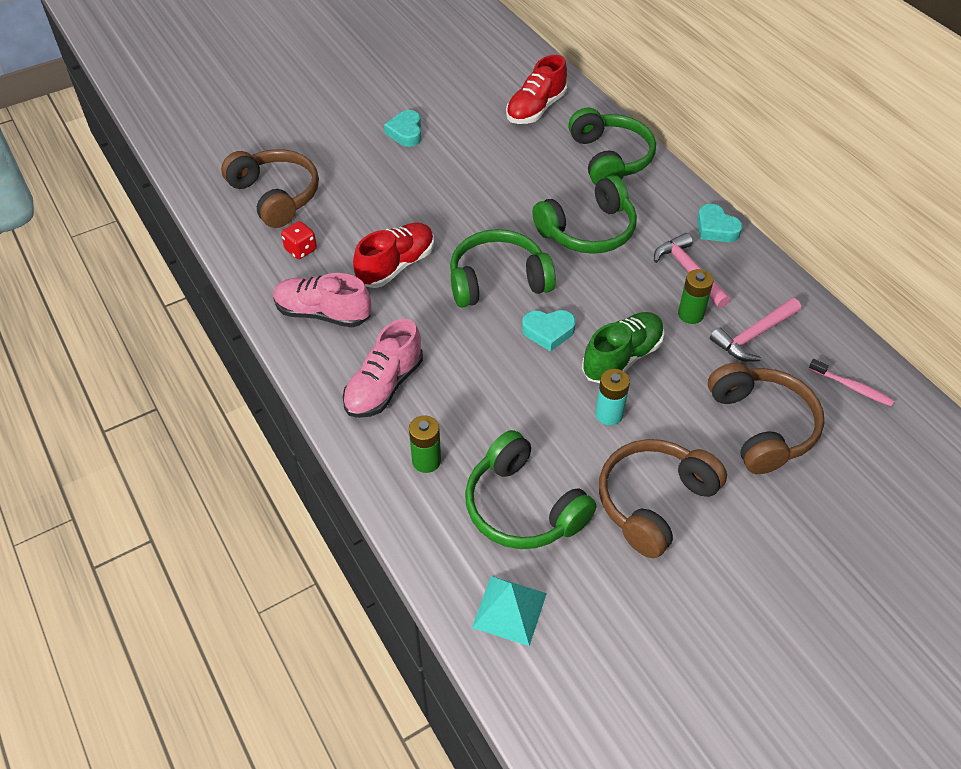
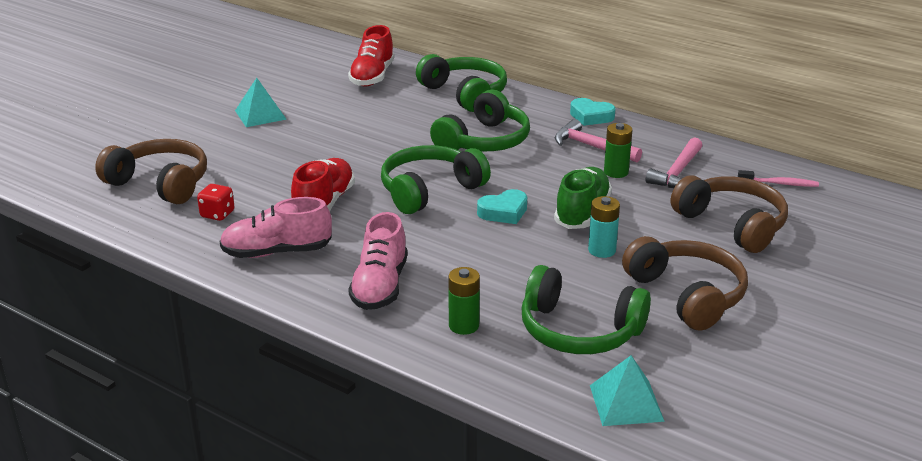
camera: 25 degrees left, 20 degrees down
(406, 132) = (260, 114): turquoise heart -> turquoise pyramid
(653, 501) = (687, 295): brown headphones -> brown headphones turned 135 degrees clockwise

